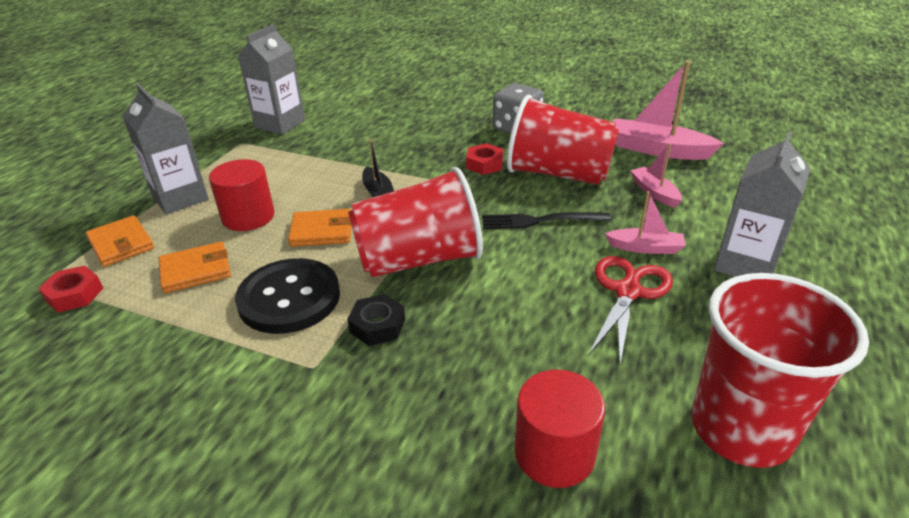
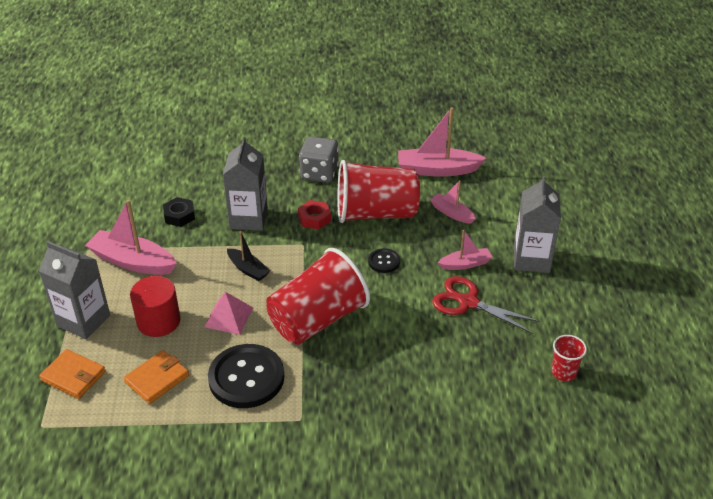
camera: 25 degrees left, 5 degrees up
(74, 294) = (78, 427): red nut -> none
(271, 161) = (132, 261): none -> pink boat
(280, 124) = (106, 219): grey carton -> grey carton (248, 219)
(322, 231) = (228, 317): orange wallet -> pink pyramid
(377, 325) = (322, 378): black nut -> black nut (179, 216)
(539, 221) = (384, 261): black fork -> black button
(554, 453) = (473, 420): red cylinder -> none
(627, 292) = (468, 302): red scissors -> red scissors turned 60 degrees counterclockwise
(741, 428) = (563, 372): red cup -> red cup, size x0.44

